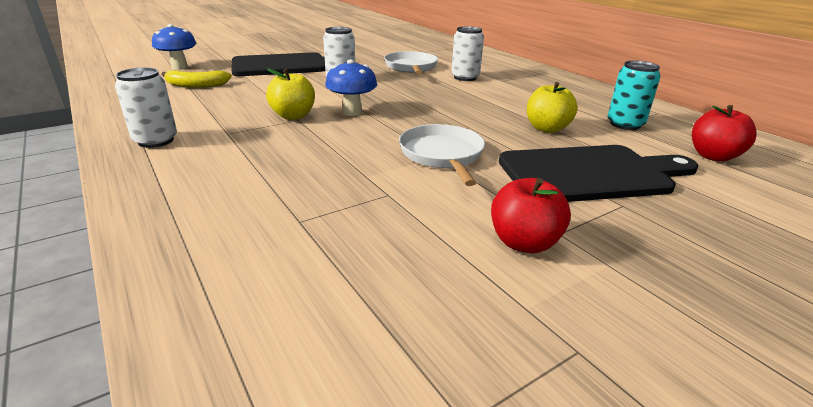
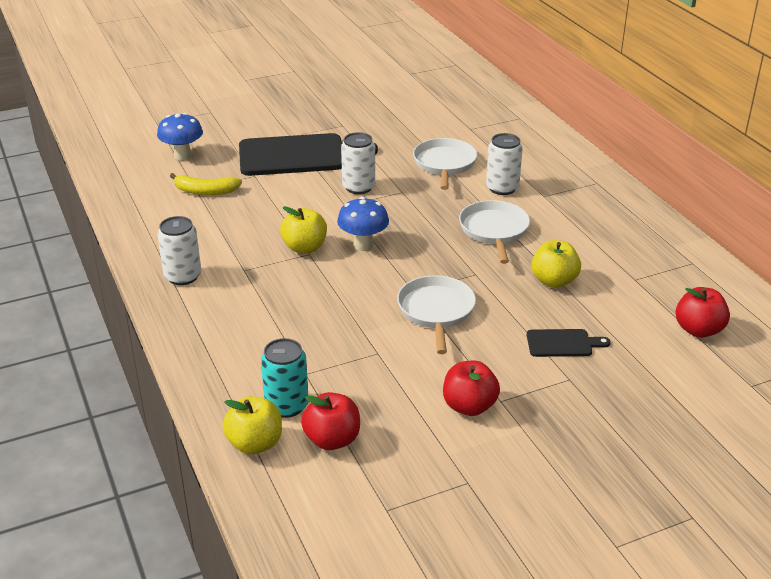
camera: 10 degrees right, 5 degrees up
(220, 321) = (255, 444): none -> yellow apple
(346, 303) = (332, 440): none -> red apple
(471, 100) = (494, 230): none -> white pan
(591, 174) = (562, 343): black cutting board -> black cutting board, size x0.46
(625, 124) = (641, 279): turquoise can -> turquoise can (287, 405)

